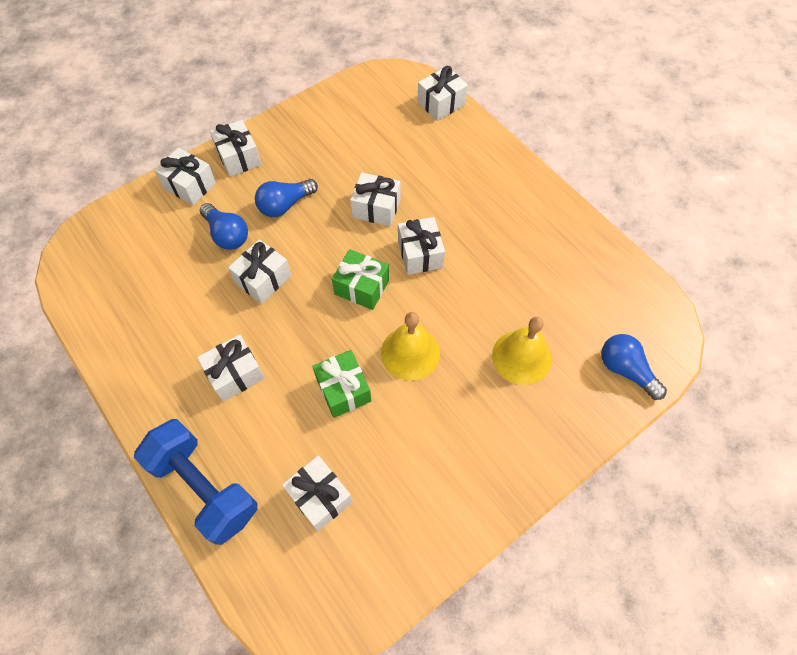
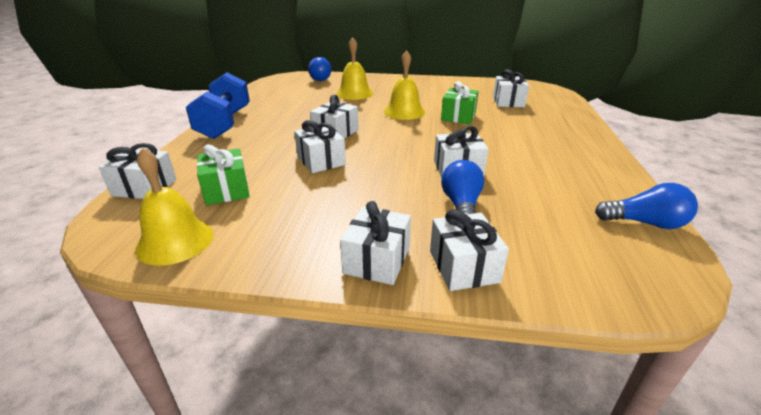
camera: 135 degrees left, 30 degrees down
(205, 487) = (574, 122): blue dumbbell -> blue dumbbell (224, 123)
(235, 374) = (523, 143): white gift -> none
(285, 205) = (384, 197): blue light bulb -> blue light bulb (644, 223)
(355, 95) = (175, 241): none -> yellow bell
(361, 287) = (393, 137): green gift -> green gift (226, 190)

